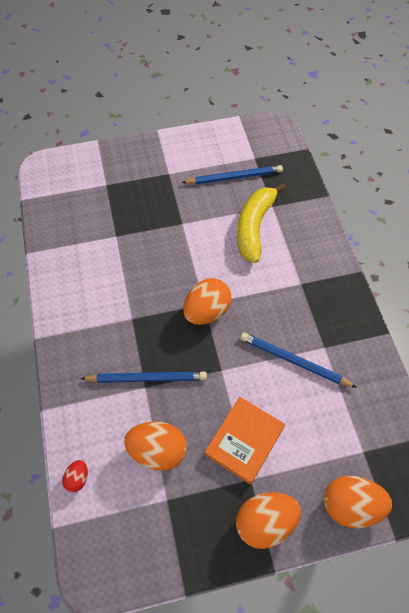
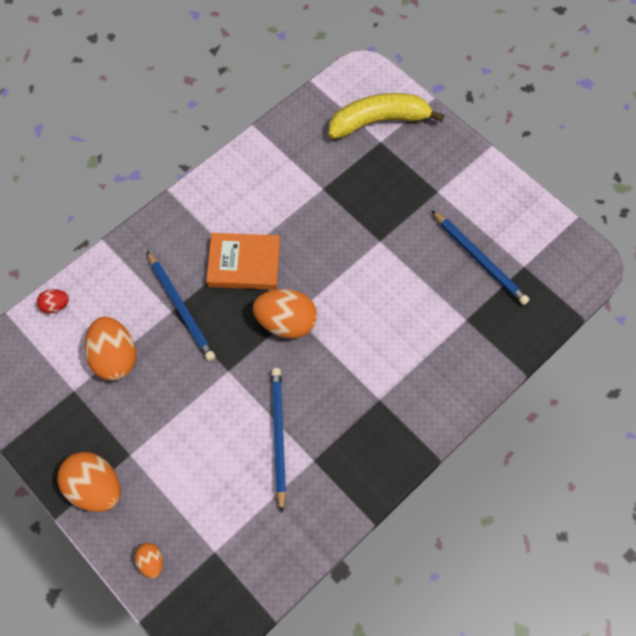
camera: 60 degrees right, 5 degrees up
(244, 441) = (165, 430): orange book -> orange book (244, 264)
(254, 227) = (423, 315): yellow banana -> yellow banana (378, 121)
(350, 505) = (151, 562): orange egg -> orange egg, size x0.50

